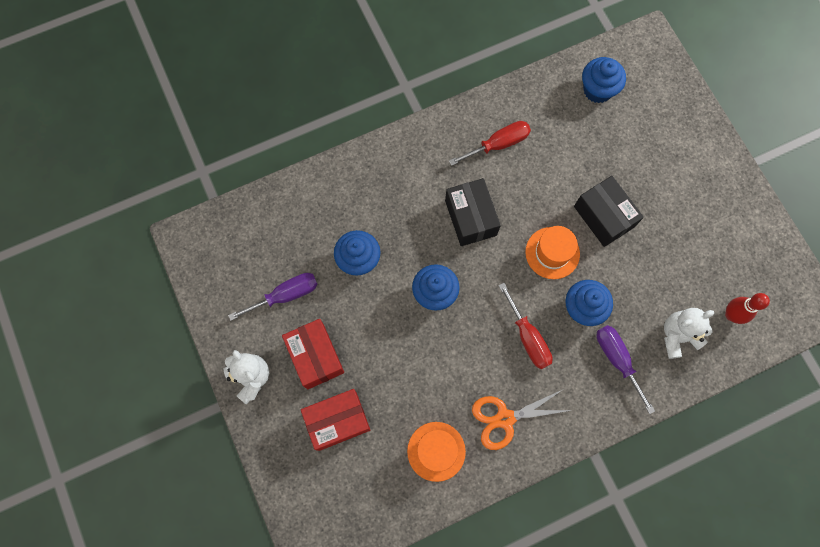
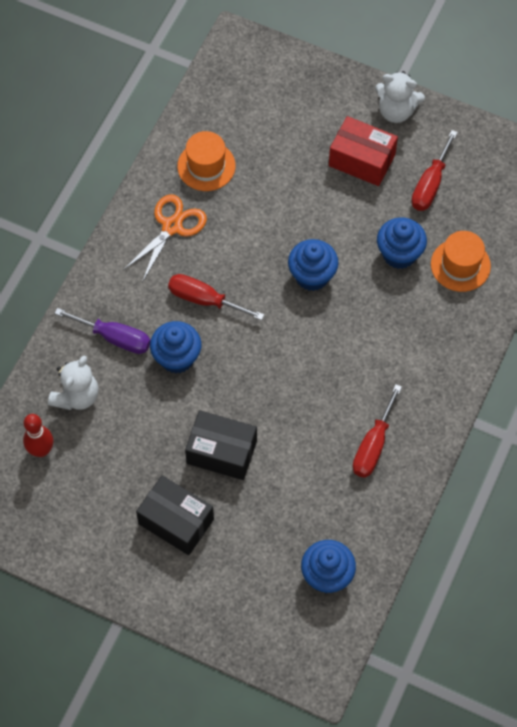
camera: 140 degrees right, 10 degrees down
(285, 295) = (430, 184): purple screwdriver -> red screwdriver
(337, 421) = (301, 131): red box -> none
(470, 218) = (338, 360): black box -> black box (176, 521)
(552, 253) = (241, 384): orange hat -> orange hat (460, 265)

